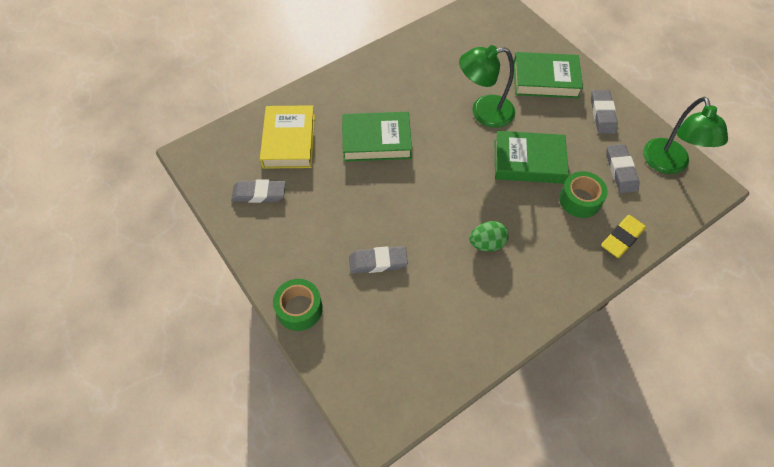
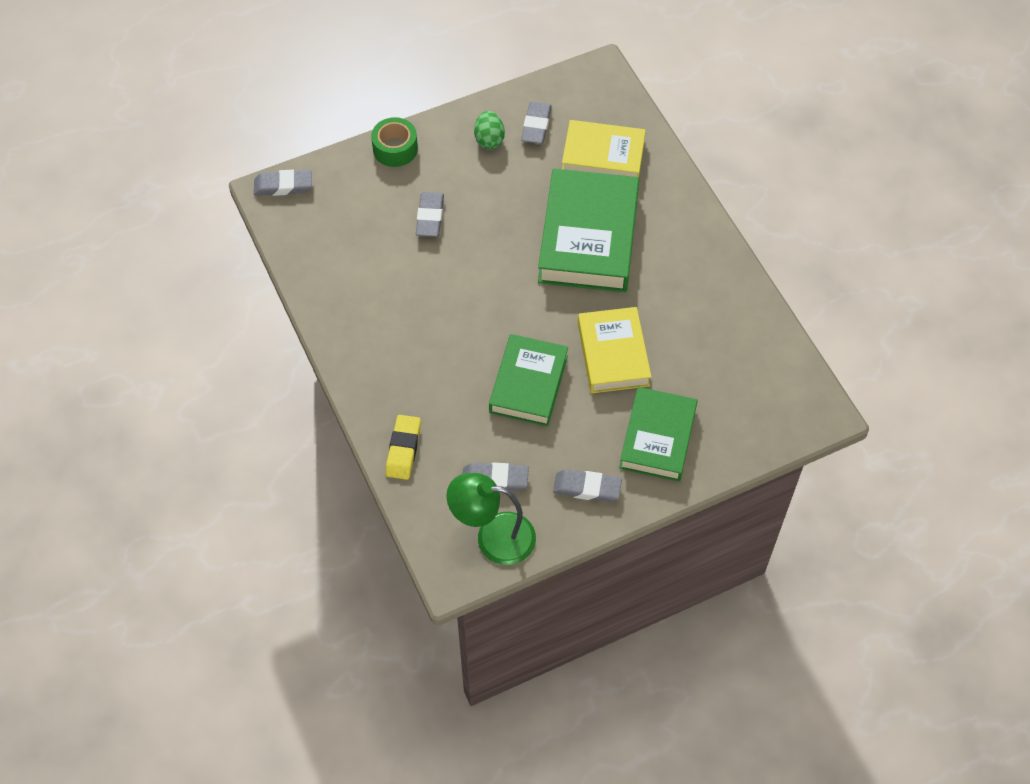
camera: 100 degrees right, 0 degrees up
(363, 412) = (283, 186): none -> grey eraser
(376, 141) = (588, 237): green book -> green book, size x1.54
(483, 112) = (613, 354): green lamp -> yellow book
(487, 243) = (428, 316): green egg -> green egg (489, 140)
(580, 200) = (463, 422): green tape -> none
(622, 238) = (403, 449): yellow eraser -> yellow eraser turned 45 degrees clockwise

